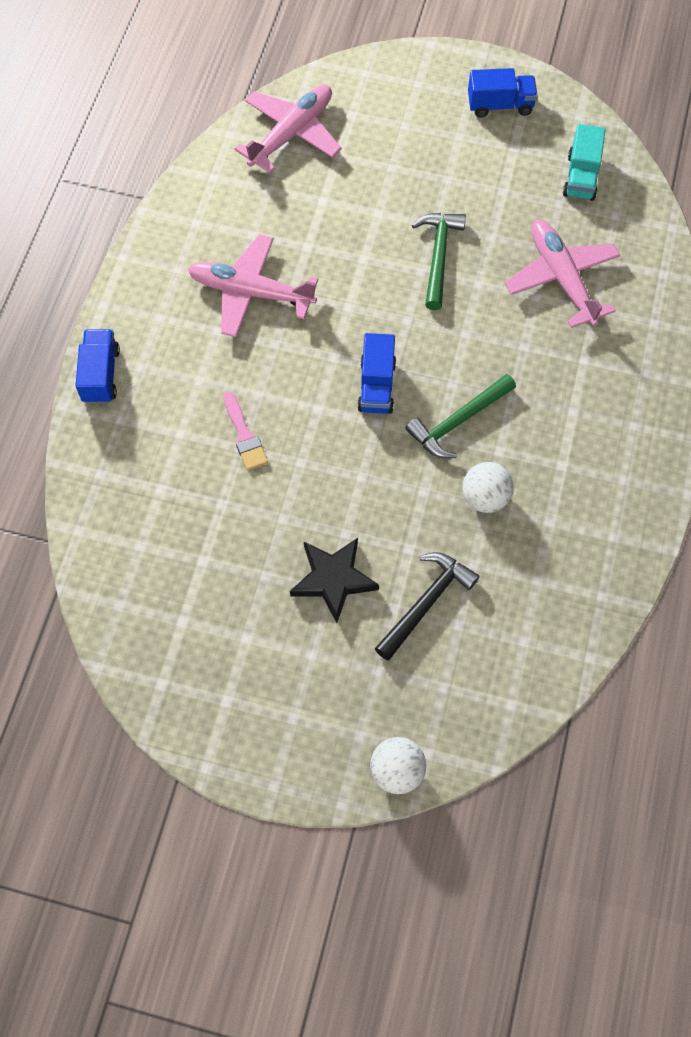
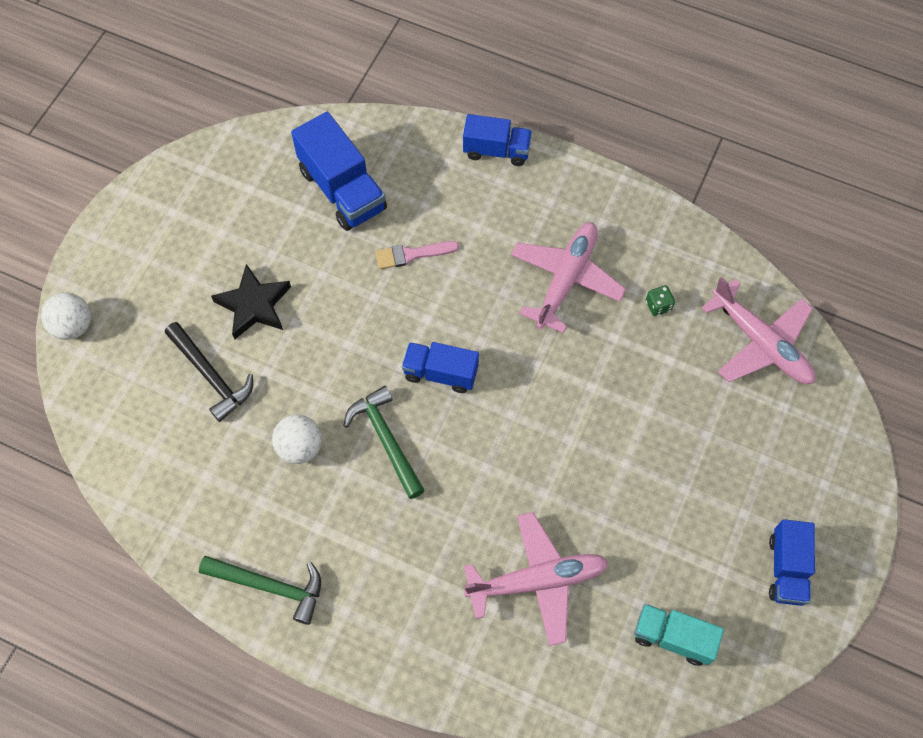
camera: 100 degrees right, 0 degrees up
(171, 519) = (343, 190): none -> blue truck
(267, 214) = (658, 306): none -> green dice
(438, 256) = (584, 459): green hammer -> green hammer (270, 586)

